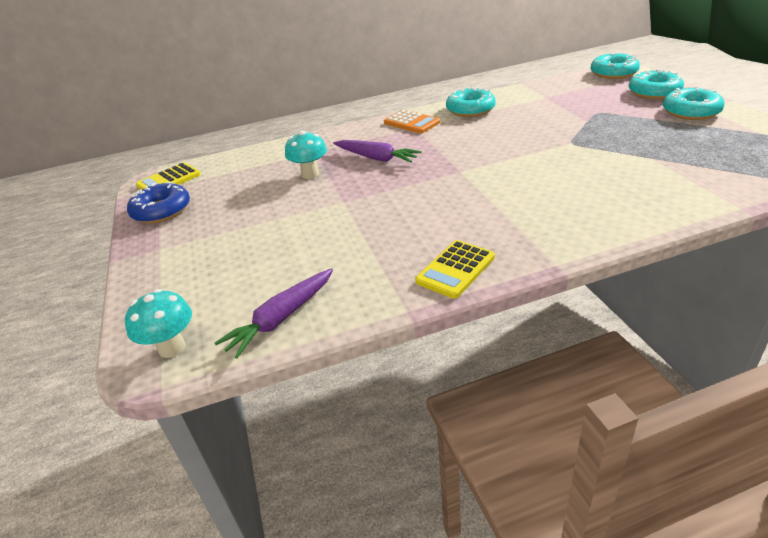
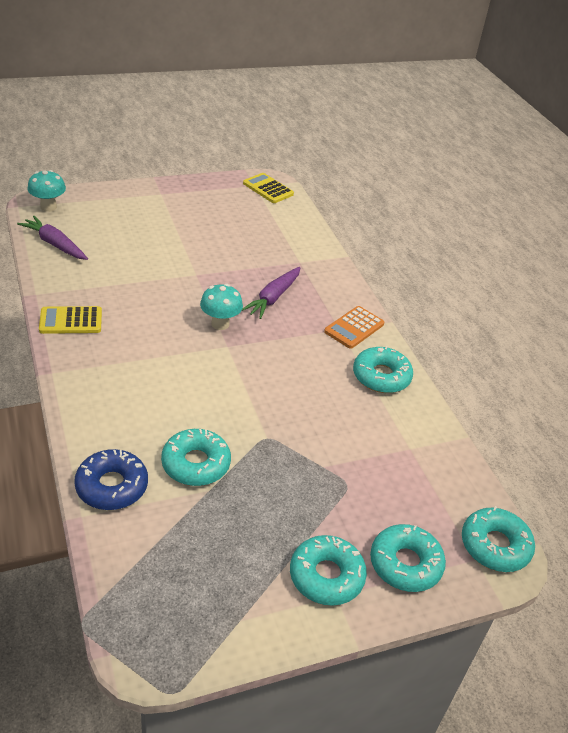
camera: 80 degrees right, 5 degrees up
(161, 211) = (216, 190): blue donut -> blue donut (112, 486)
(310, 174) = (253, 259): turquoise mushroom -> turquoise mushroom (220, 324)
(455, 269) = (71, 321): yellow calculator -> yellow calculator turned 45 degrees counterclockwise
(627, 166) = (196, 464): none -> turquoise donut

